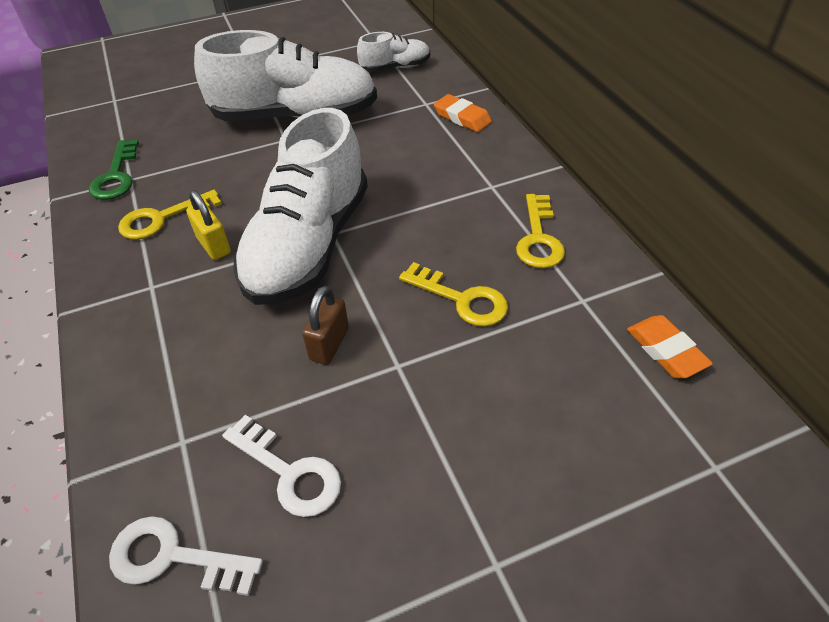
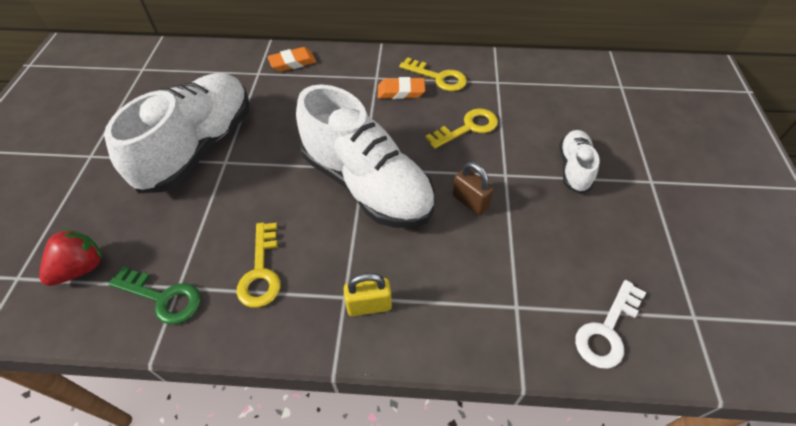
camera: 65 degrees left, 5 degrees up
(132, 123) = (81, 268): none -> red strawberry
(214, 245) = (325, 242): yellow padlock -> yellow padlock (369, 306)
(289, 472) = (565, 252): white key -> none
(395, 67) = (194, 71): white shoe -> white shoe (574, 168)
(666, 350) = (547, 69): orange eraser -> orange eraser (401, 91)

